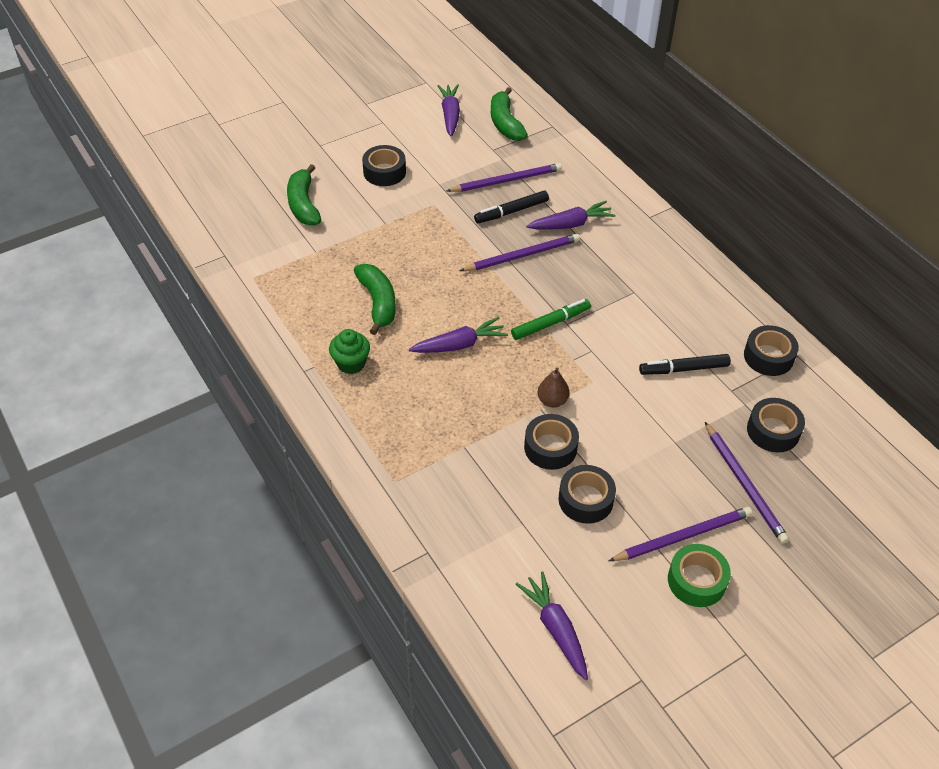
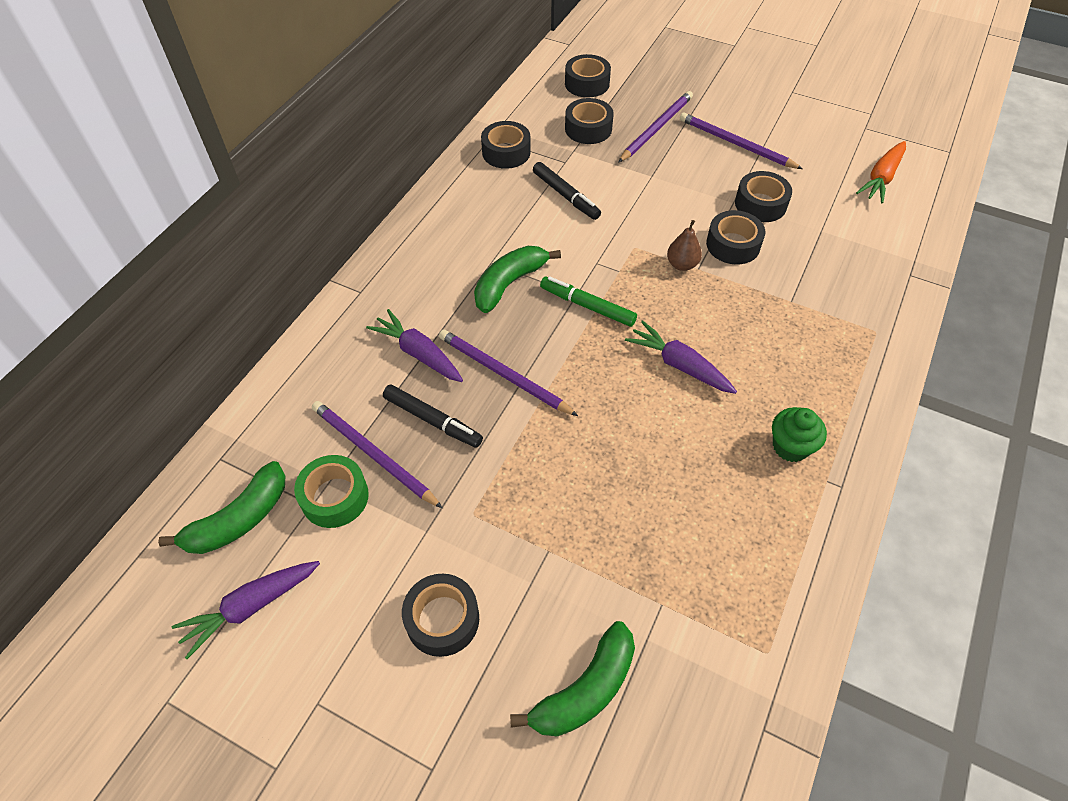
camera: 120 degrees left, 5 degrees up
(378, 303) = (686, 474): green banana -> green banana (509, 283)
(555, 628) = (881, 178): purple carrot -> orange carrot
(696, 580) = (764, 127): green tape -> green tape (335, 497)
(853, 468) = (587, 83): none -> black tape

